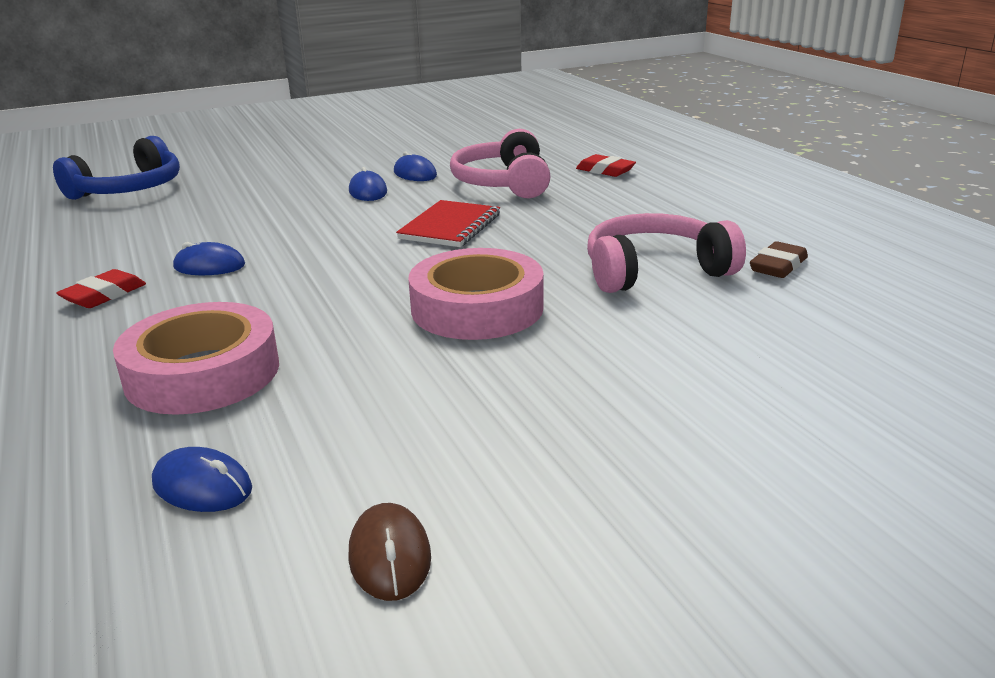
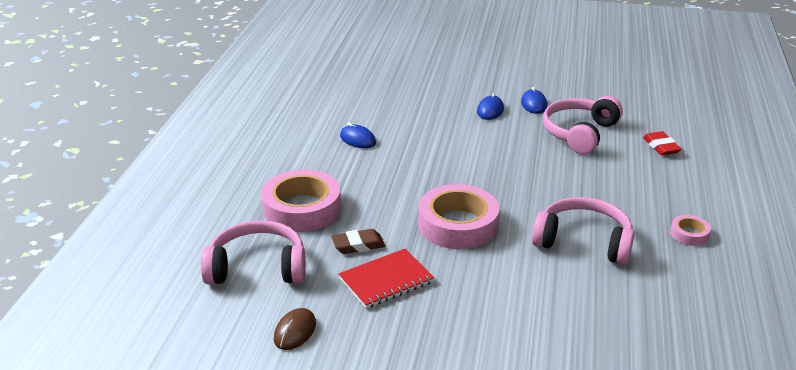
camera: 35 degrees right, 5 degrees up
(104, 295) = (297, 141): red eraser -> none
(129, 189) = (365, 61): blue headphones -> none
(202, 486) = (257, 267): blue mouse -> pink headphones
(450, 227) = (506, 159): red notebook -> red notebook (386, 280)
(747, 228) = (689, 234): none -> pink tape
(778, 266) = (663, 271): brown eraser -> brown eraser (358, 245)

